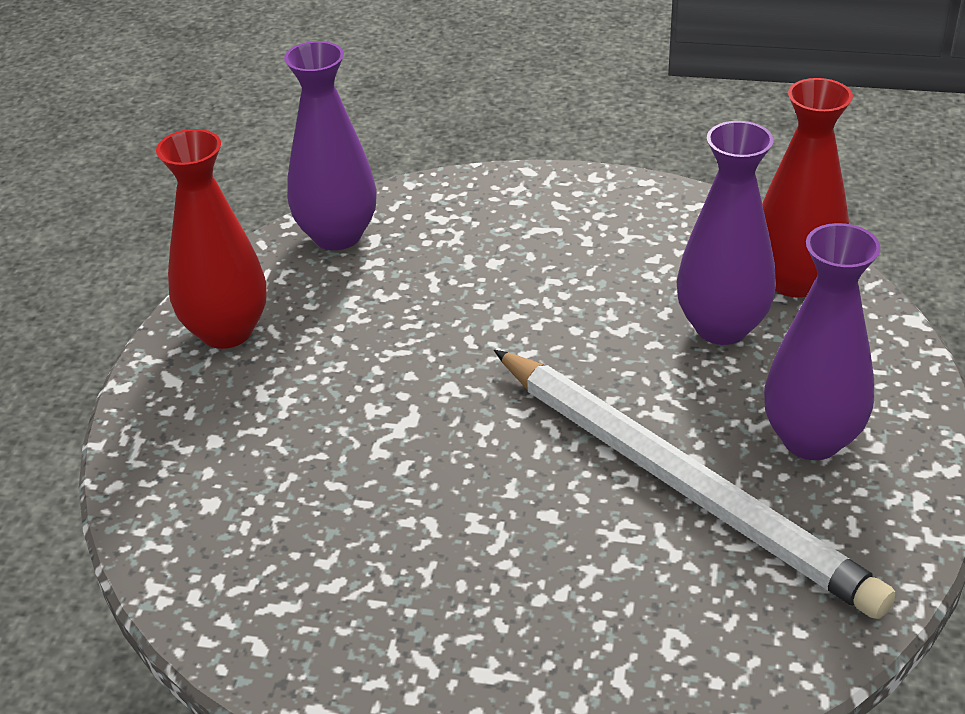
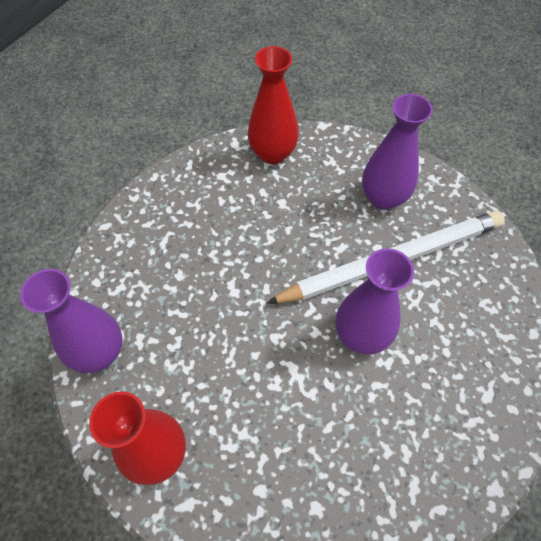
camera: 70 degrees left, 20 degrees up
(721, 327) = (291, 196): purple vase -> purple vase (361, 335)

